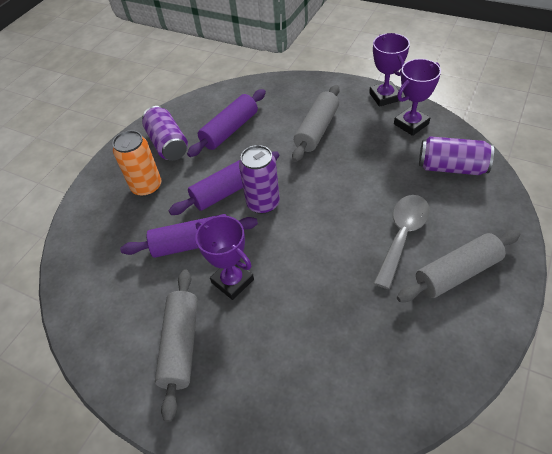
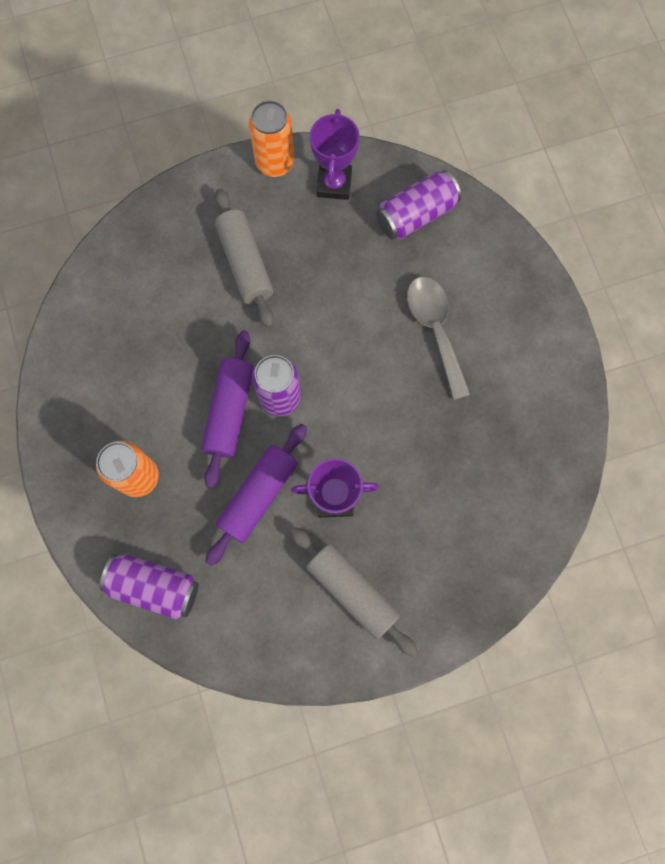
camera: 50 degrees left, 25 degrees up
(168, 144) = (99, 408): purple can -> purple can (154, 586)
(229, 130) = (149, 335): purple rolling pin -> none
(384, 97) = (275, 163): purple trophy -> orange can
(457, 273) = (507, 333): grey rolling pin -> none

